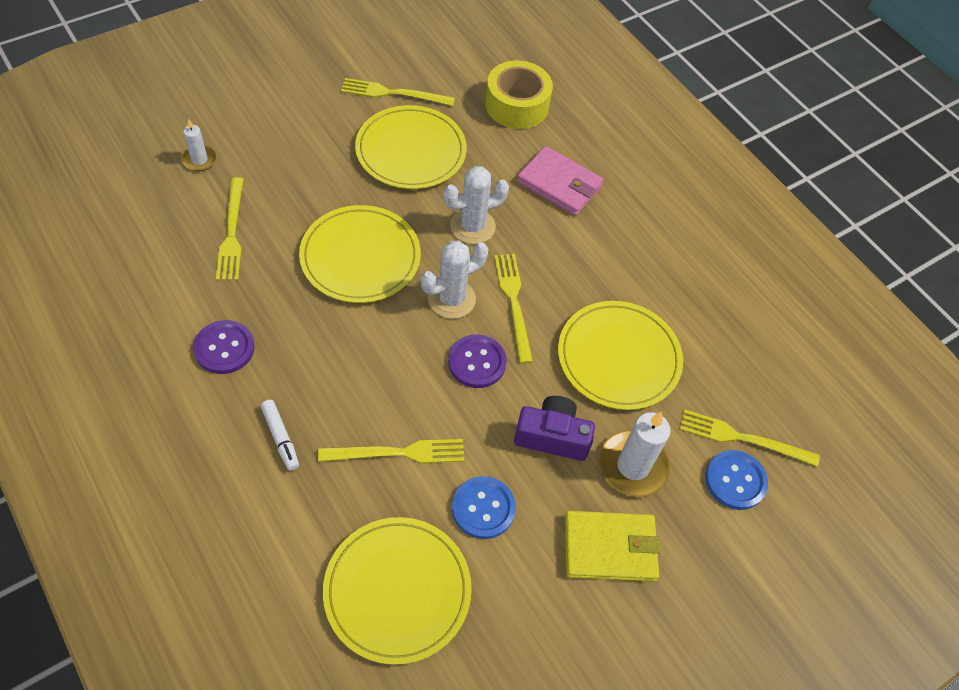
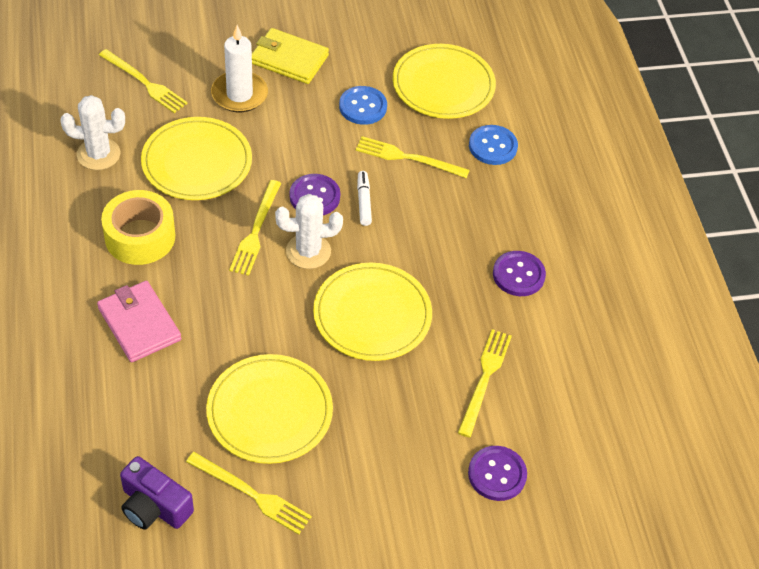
camera: 155 degrees left, 5 degrees down
(199, 160) = (497, 474): white candle -> purple button
(280, 438) = (492, 196): white marker -> white marker (364, 202)
(472, 226) = (252, 309): white cactus -> white cactus (98, 154)
(517, 105) = (120, 431): yellow tape -> yellow tape (140, 237)
(552, 436) = (286, 130): purple camera -> purple camera (154, 506)
(735, 481) = (172, 63): blue button -> blue button (493, 146)

